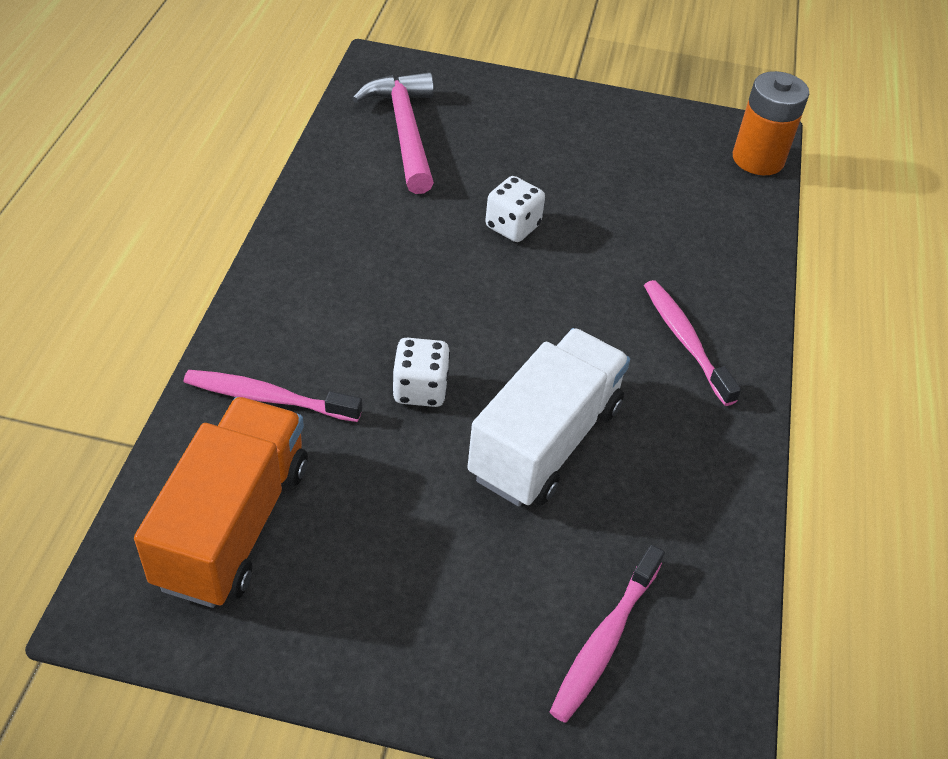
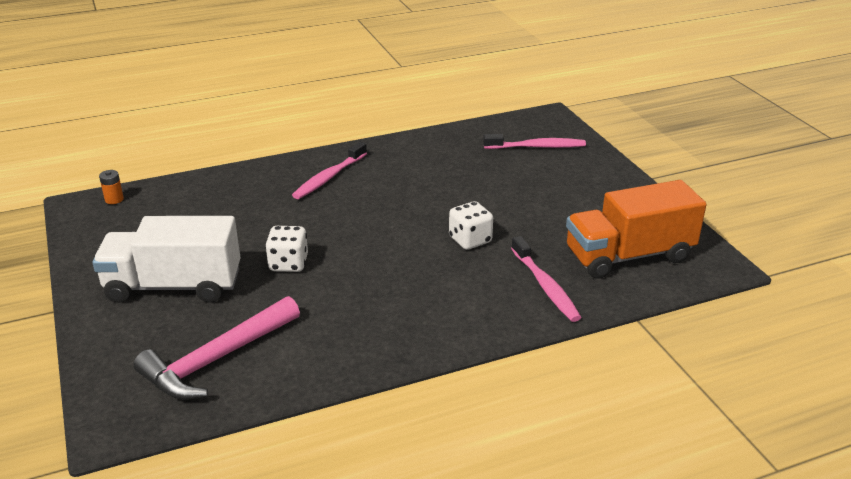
camera: 120 degrees left, 15 degrees down
(545, 441) = (453, 192): white truck -> white truck (174, 286)
(758, 159) = (114, 199): orange battery -> orange battery, size x0.44

